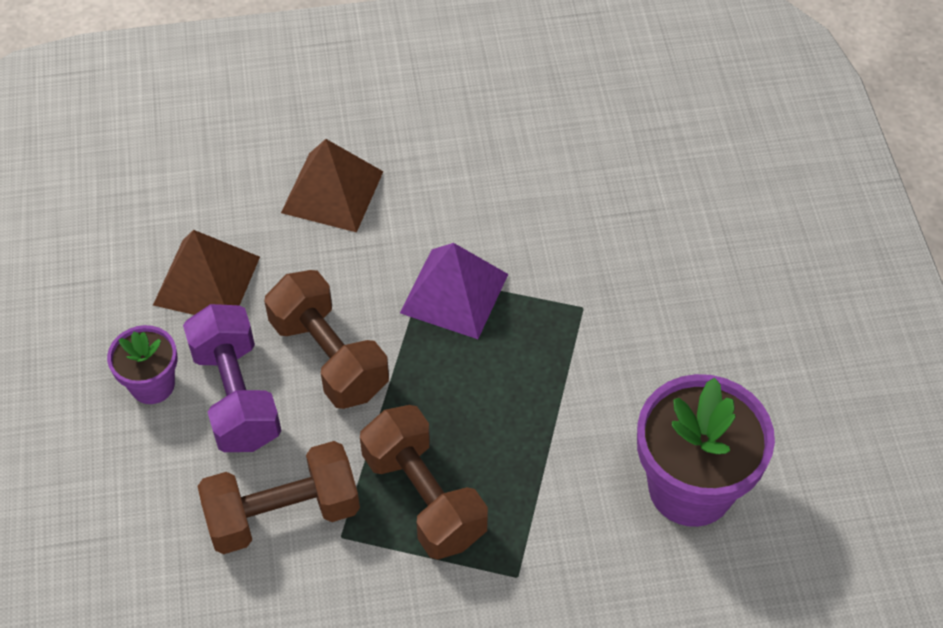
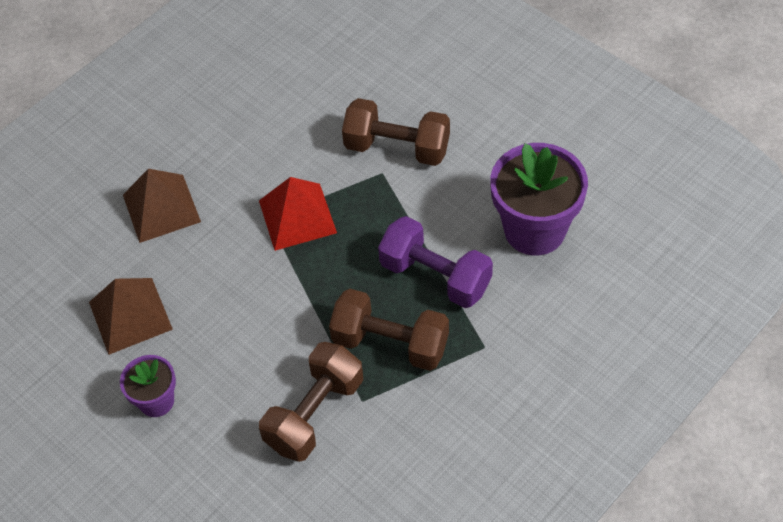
camera: 35 degrees left, 0 degrees up
(236, 396) = (218, 369): purple dumbbell -> purple dumbbell (435, 276)
(329, 357) = (255, 305): brown dumbbell -> brown dumbbell (397, 148)
(454, 293) = (297, 216): purple pyramid -> red pyramid

